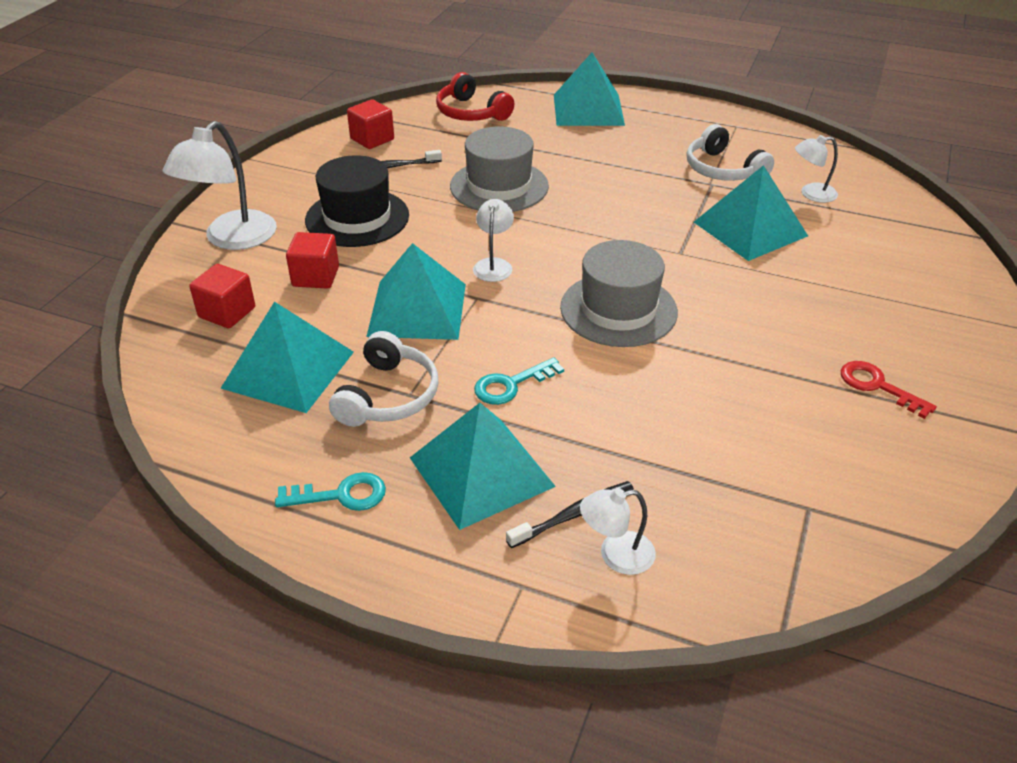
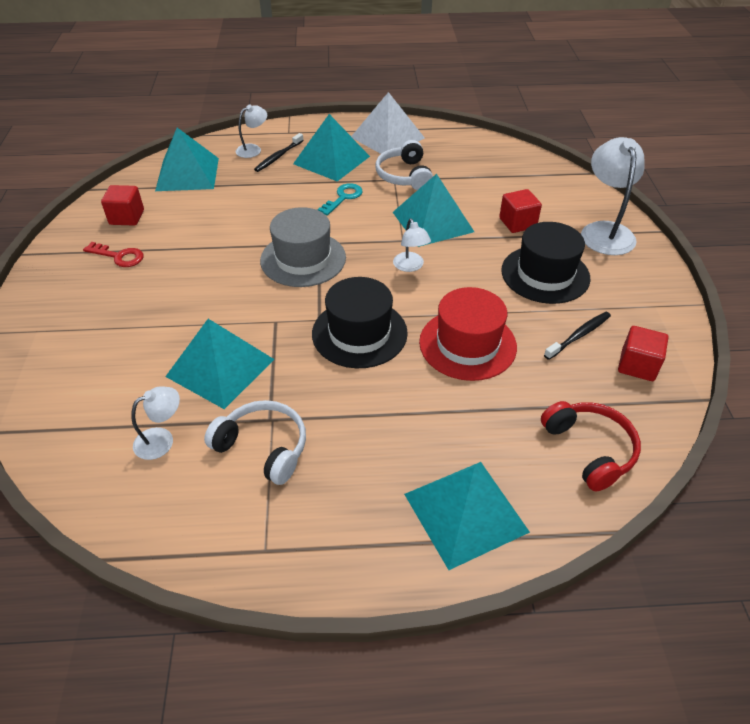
camera: 155 degrees right, 5 degrees up
(227, 312) = (539, 189): red cube -> red cube (127, 217)
(288, 369) = (468, 173): turquoise pyramid -> turquoise pyramid (187, 174)
(341, 495) = (387, 137): turquoise key -> white pyramid
(471, 112) = (590, 449): red headphones -> red headphones turned 45 degrees clockwise
(499, 186) = (467, 344): grey hat -> red hat
(596, 220) = (359, 333): none -> black hat

